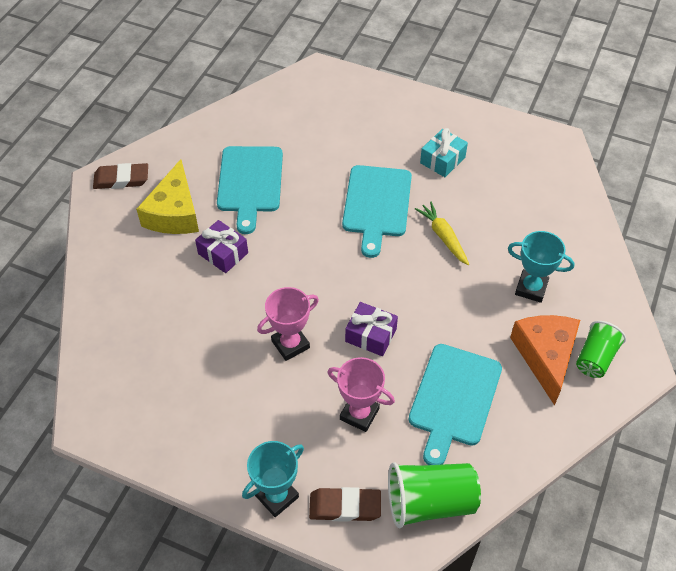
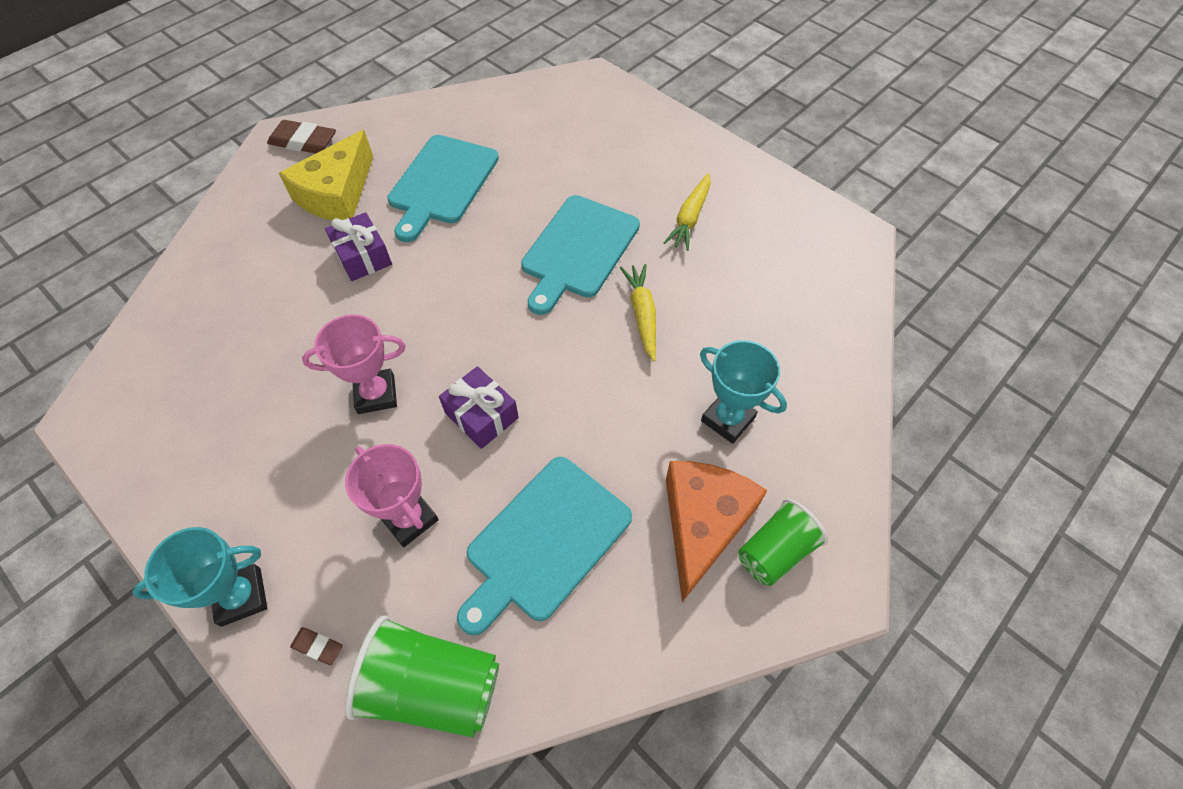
camera: 20 degrees right, 5 degrees up
(345, 506) = (317, 646): brown eraser -> brown eraser, size x0.50
(442, 160) = (690, 218): turquoise gift -> yellow carrot

